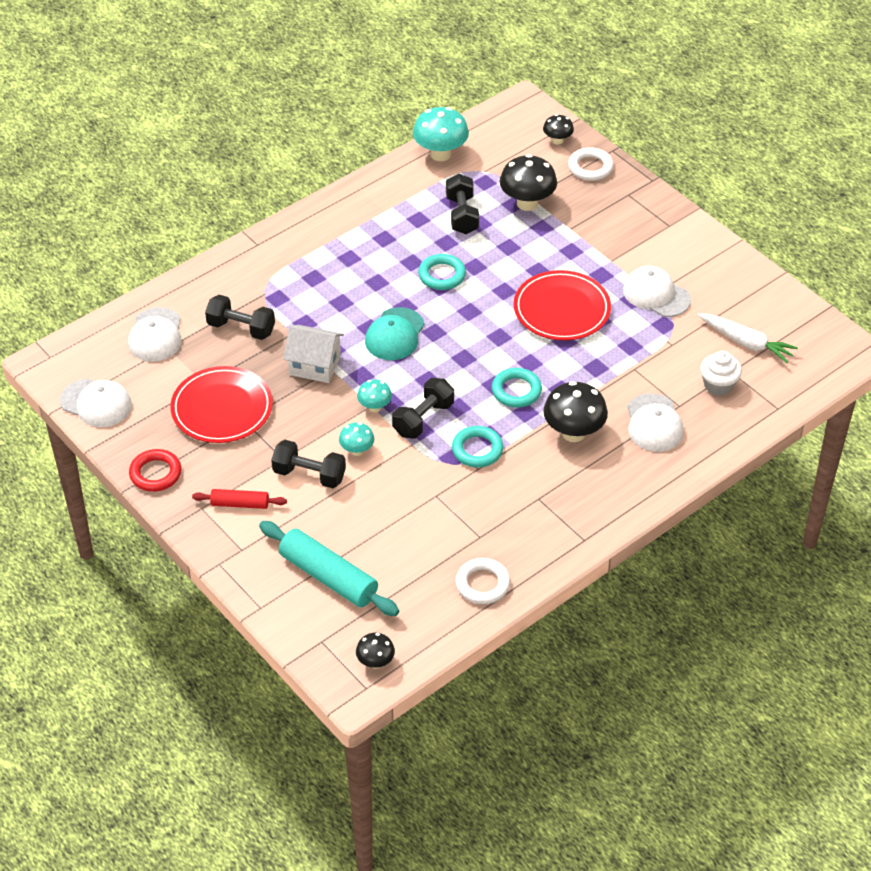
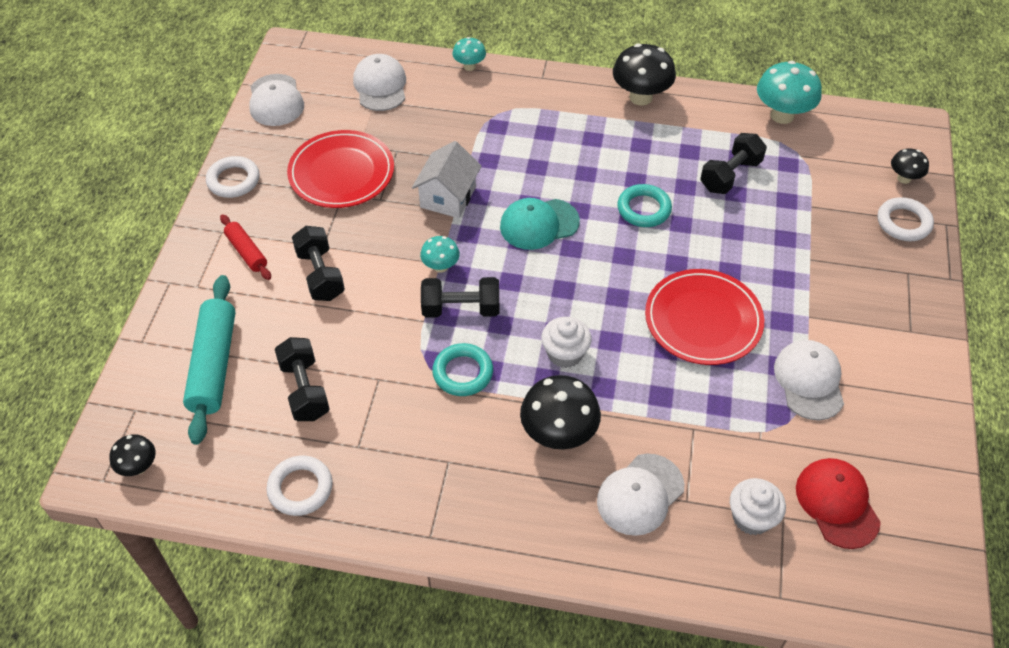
camera: 50 degrees right, 5 degrees up
(155, 335) = (380, 86): white cap -> white cap turned 120 degrees clockwise
(155, 473) = (233, 180): red ring -> white ring
(241, 328) = (440, 127): black dumbbell -> black dumbbell (305, 390)
(315, 365) = (448, 197): white house -> white house turned 45 degrees clockwise
(357, 450) = (378, 288): turquoise mushroom -> turquoise mushroom (469, 66)
(516, 391) = (565, 354): turquoise ring -> white cupcake
(527, 203) = (801, 209): black mushroom -> black mushroom (640, 97)
(746, 342) = (837, 503): white carrot -> red cap

